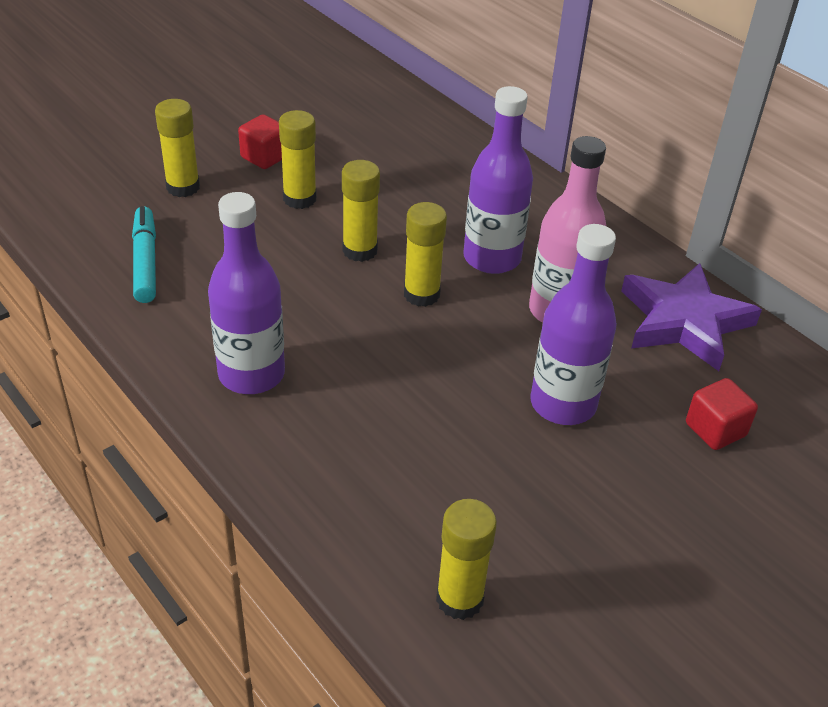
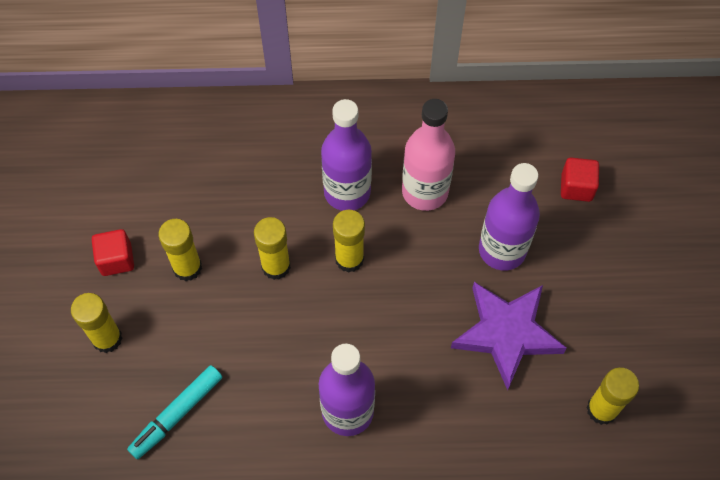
camera: 50 degrees left, 20 degrees up
(145, 262) = (177, 414): turquoise marker -> turquoise marker turned 75 degrees counterclockwise
(684, 321) = (485, 131): purple star -> purple star (506, 333)

